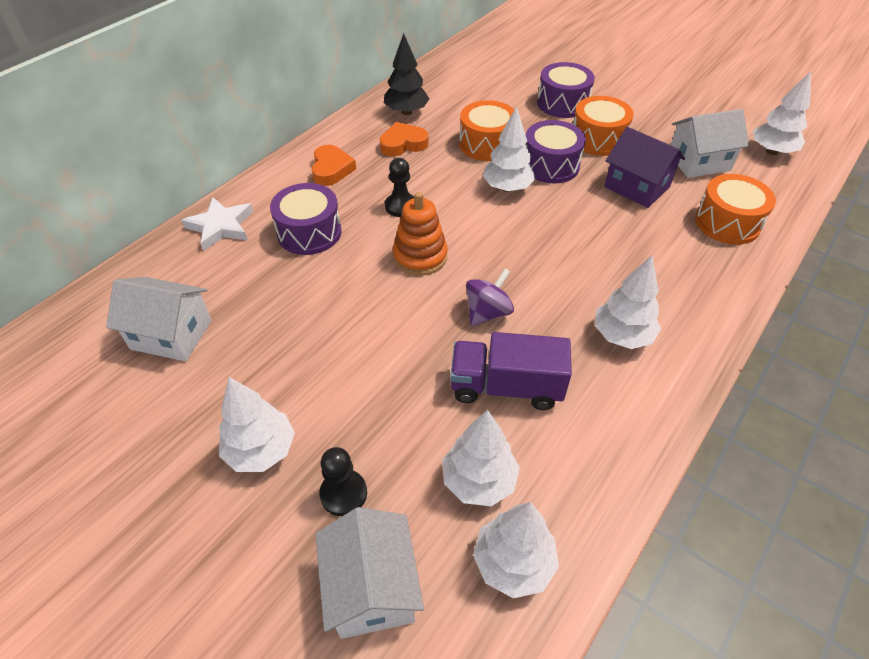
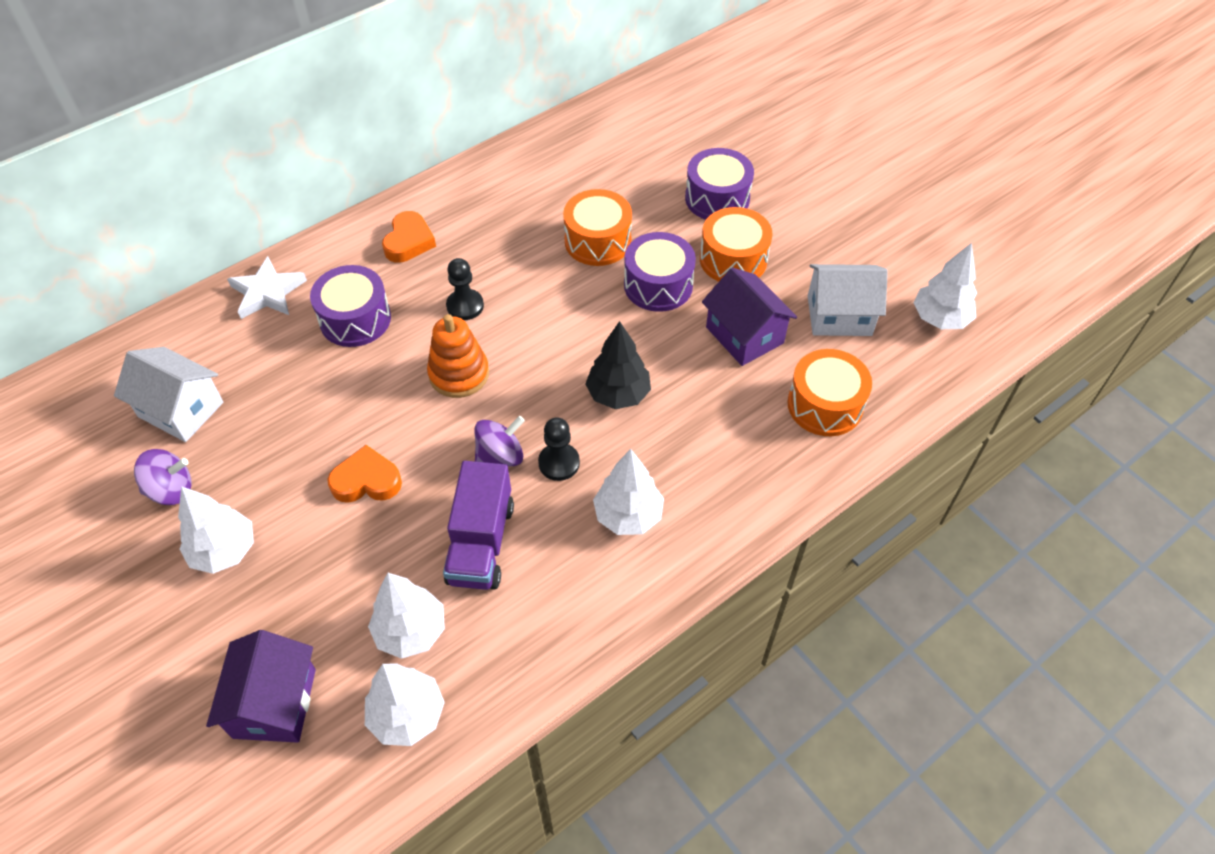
camera: 15 degrees right, 5 degrees up
(186, 406) = (171, 490): none -> purple spinning top
(343, 493) = (283, 611): black pawn -> black pawn (559, 463)
(372, 588) = (274, 703): white house -> purple house
(403, 144) = (502, 222): orange heart -> orange heart (366, 481)
(406, 112) = (524, 177): black tree -> black tree (618, 394)
(506, 387) = (481, 543): purple truck -> purple truck turned 105 degrees counterclockwise
(507, 188) = (593, 305): white tree -> none

